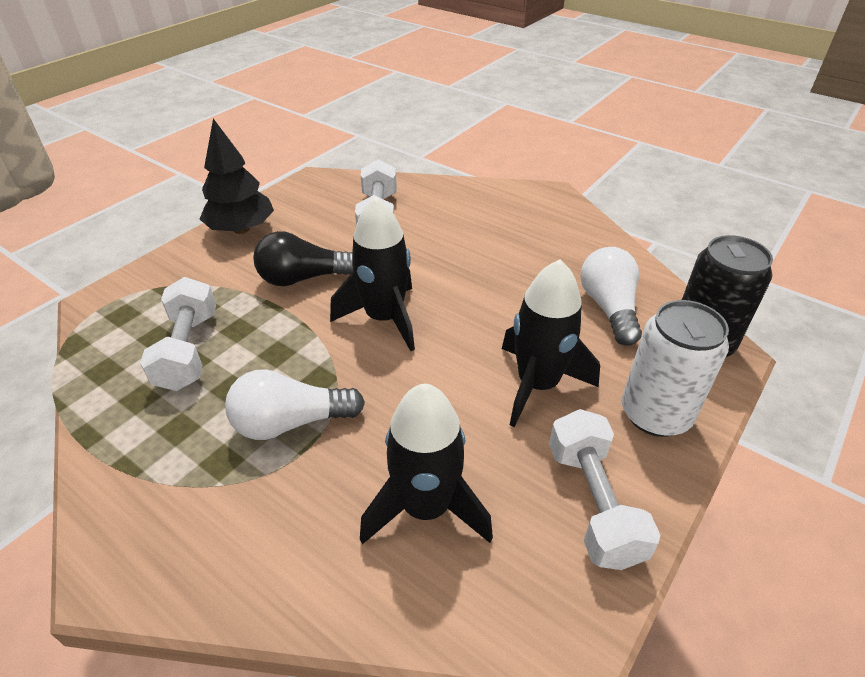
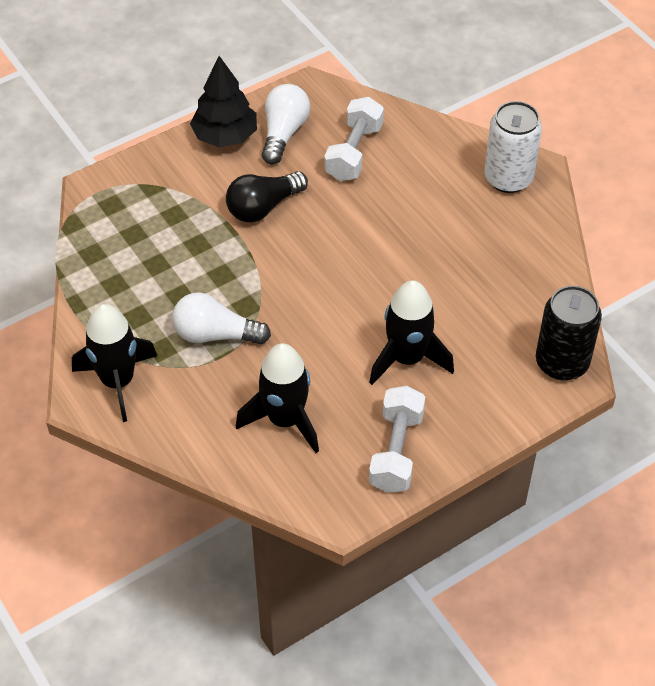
camera: 20 degrees right, 10 degrees up
(188, 350) = (156, 253): white dumbbell -> none
(303, 278) = (263, 207): black light bulb -> black light bulb turned 45 degrees counterclockwise
(384, 318) = (315, 266): black rocket -> black rocket (118, 381)
(609, 308) = (507, 309): white light bulb -> white light bulb (283, 133)
(655, 414) = (481, 406): white can -> white can (508, 178)

